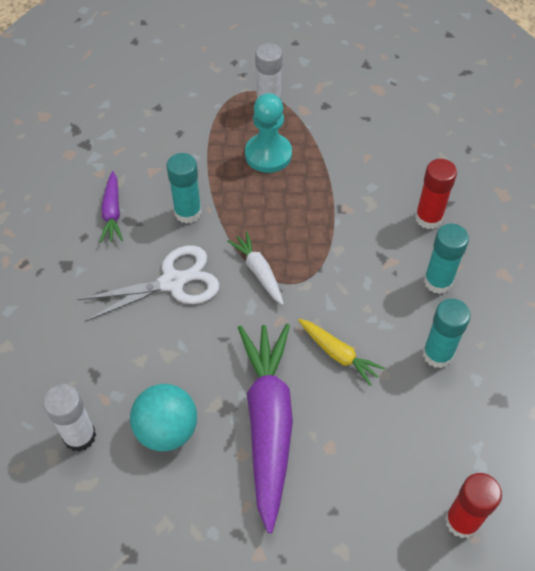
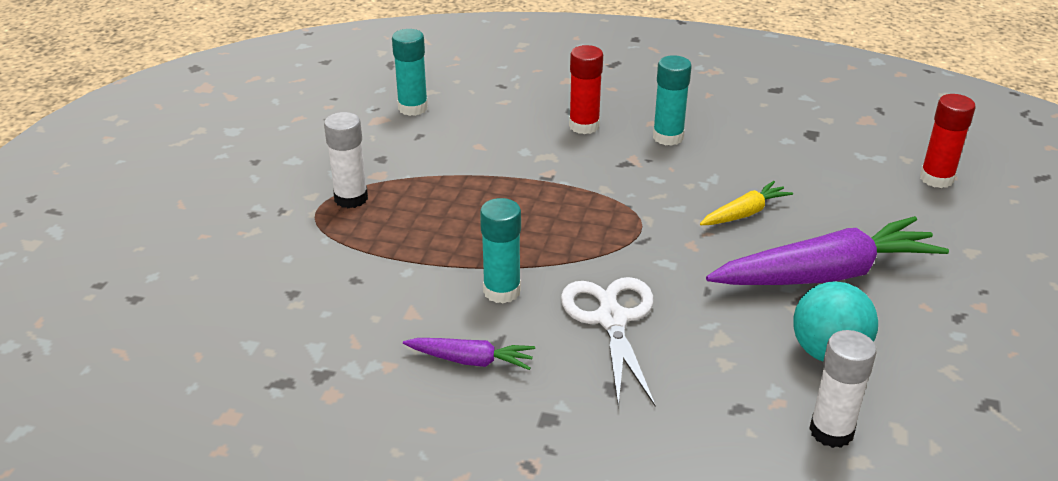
camera: 75 degrees left, 20 degrees down
(258, 272) = (618, 249): white carrot -> none
(268, 154) = (437, 212): turquoise pawn -> none
(268, 423) = (826, 274): purple carrot -> purple carrot turned 150 degrees clockwise
(437, 354) = (756, 155): turquoise glue stick -> turquoise glue stick (413, 108)

